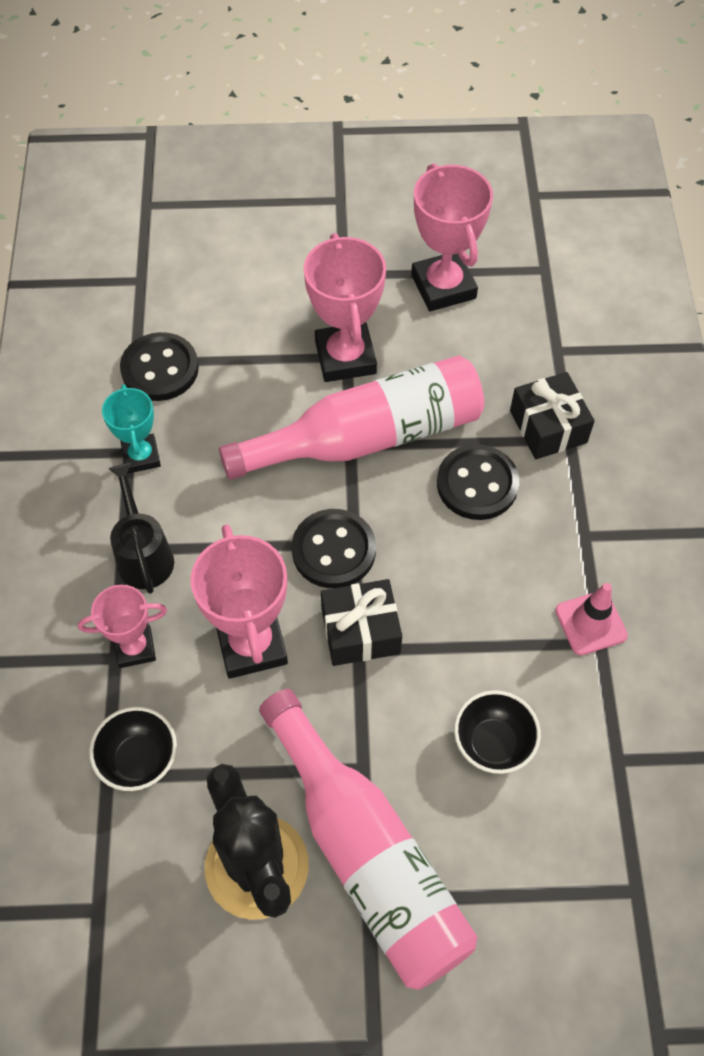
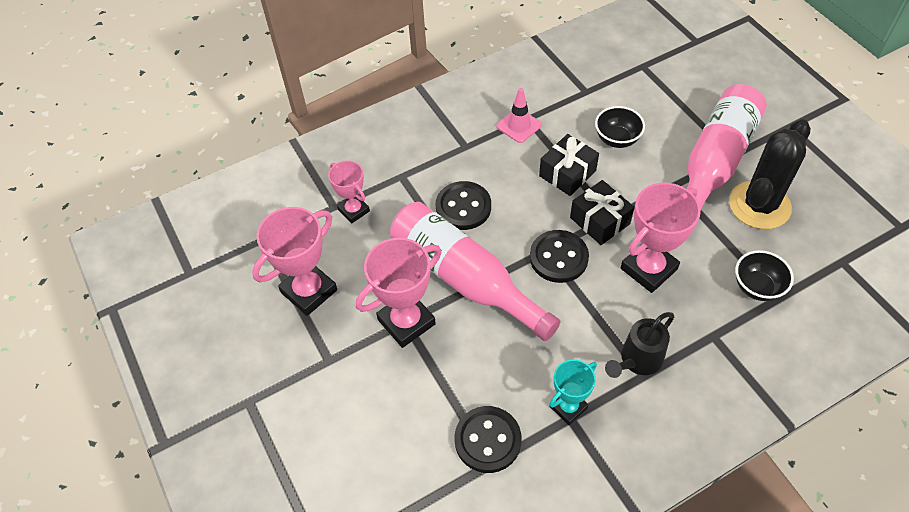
camera: 115 degrees left, 5 degrees down
(135, 648) = (699, 328): pink trophy -> pink trophy (354, 210)
(548, 427) = (398, 189): black gift -> black gift (567, 173)

